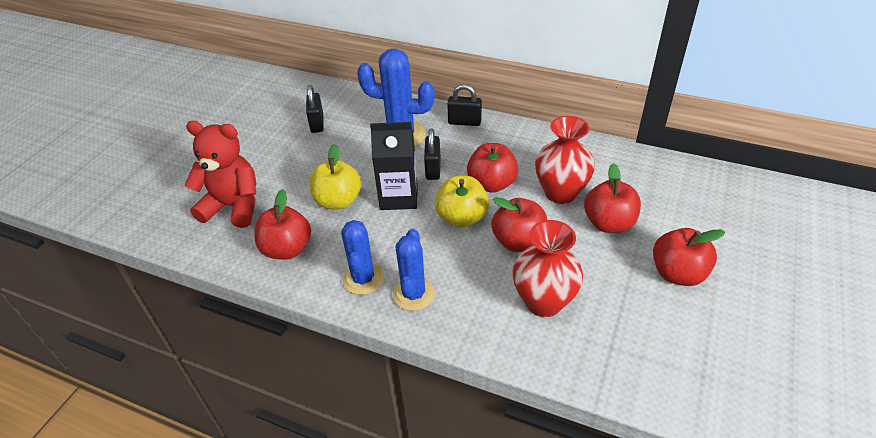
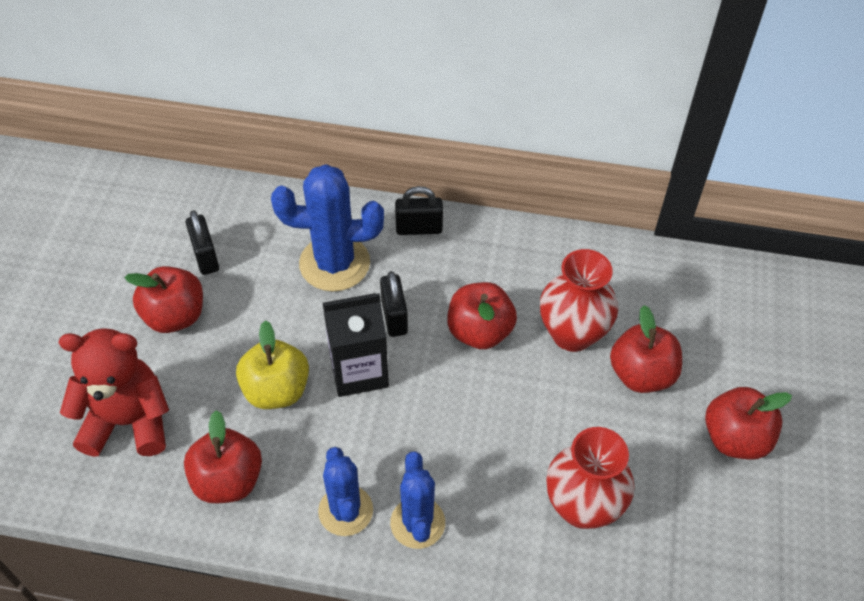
camera: 15 degrees left, 10 degrees up
(462, 218) = (452, 393): yellow apple -> none
(518, 242) = (534, 420): red apple -> red apple (175, 316)

